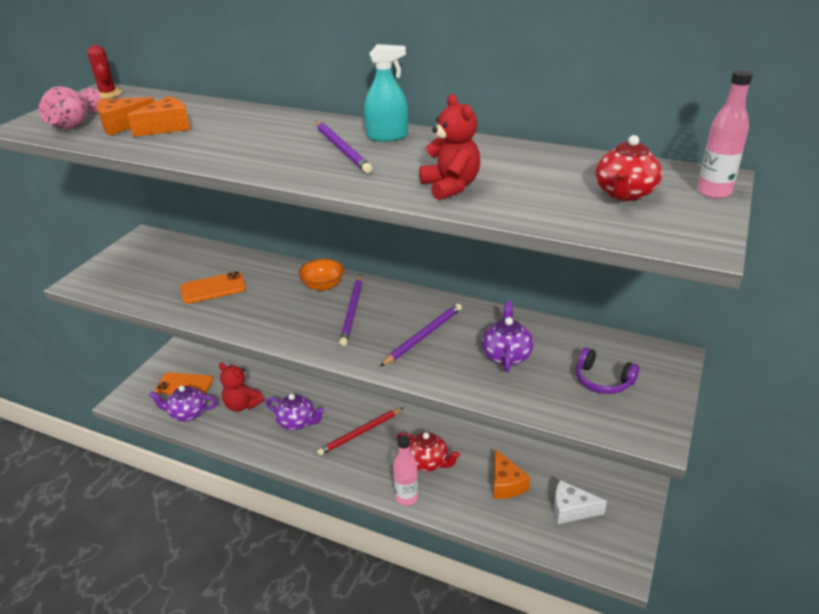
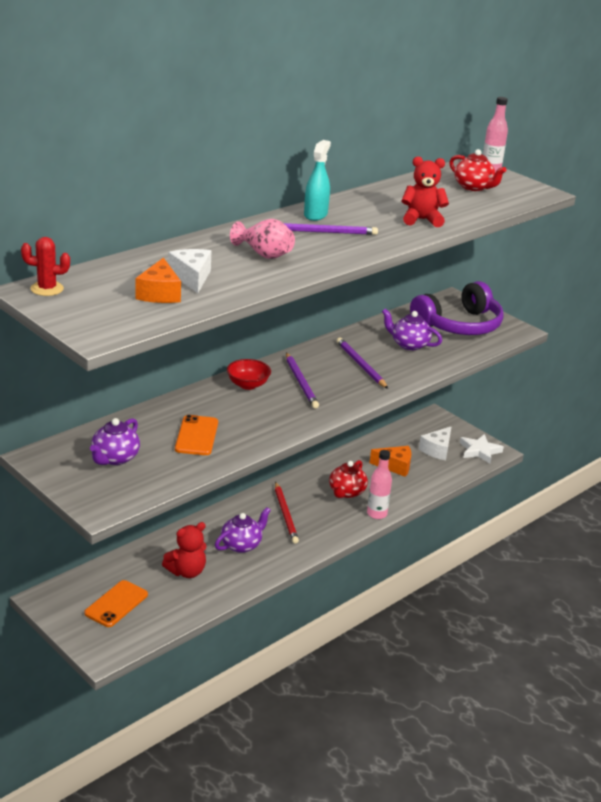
camera: 70 degrees left, 5 degrees down
(74, 124) = (127, 313): pink vase -> pink vase (264, 254)
(167, 127) = (192, 278): orange cheese -> white cheese
(187, 413) = (168, 610): purple teapot -> purple teapot (115, 458)
(323, 285) = (248, 385): orange bowl -> red bowl
(352, 311) = (301, 382): purple pencil -> purple pencil turned 45 degrees clockwise
(427, 462) = (346, 492): red teapot -> red teapot turned 150 degrees clockwise
(603, 380) = (459, 325): purple headphones -> purple headphones, size x2.06
(607, 551) = (479, 451): none -> white star

